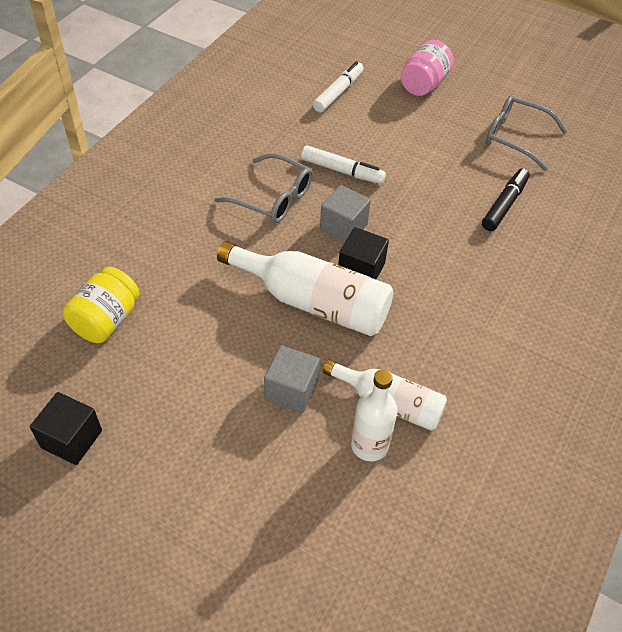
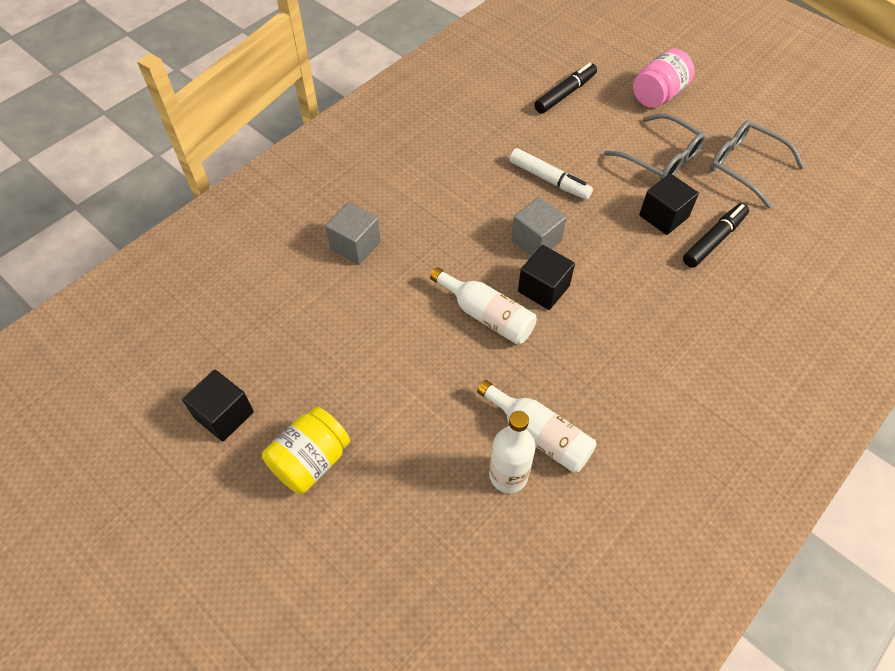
camera: 15 degrees right, 5 degrees up
(106, 320) = (282, 301): yellow jar -> yellow jar (311, 461)
(272, 198) = (471, 199): grey glasses -> grey glasses (660, 158)
(291, 390) = (443, 404): grey cube -> grey cube (355, 245)
(313, 302) = (487, 315): white bottle -> white bottle, size x0.64
(338, 92) = (565, 94): white marker -> black marker
(455, 190) = (663, 216): none -> black cube

